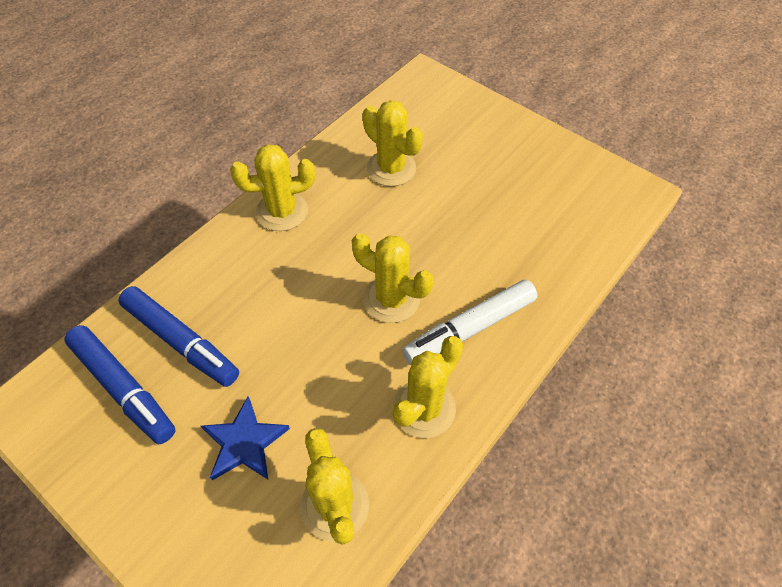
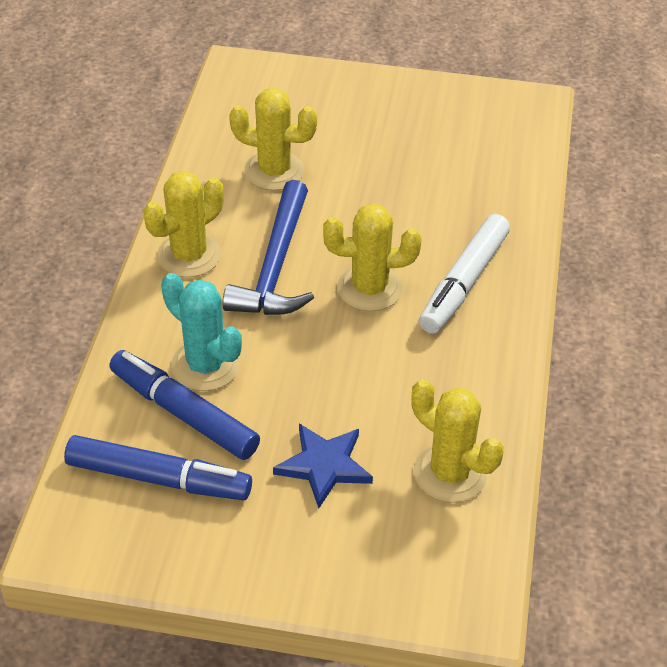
camera: 30 degrees left, 10 degrees down
(181, 341) = (183, 413): blue marker -> blue marker turned 150 degrees counterclockwise
(226, 308) = (205, 365): none -> turquoise cactus
(336, 247) = (275, 266): none -> blue hammer
(424, 408) = (471, 364): yellow cactus -> none

